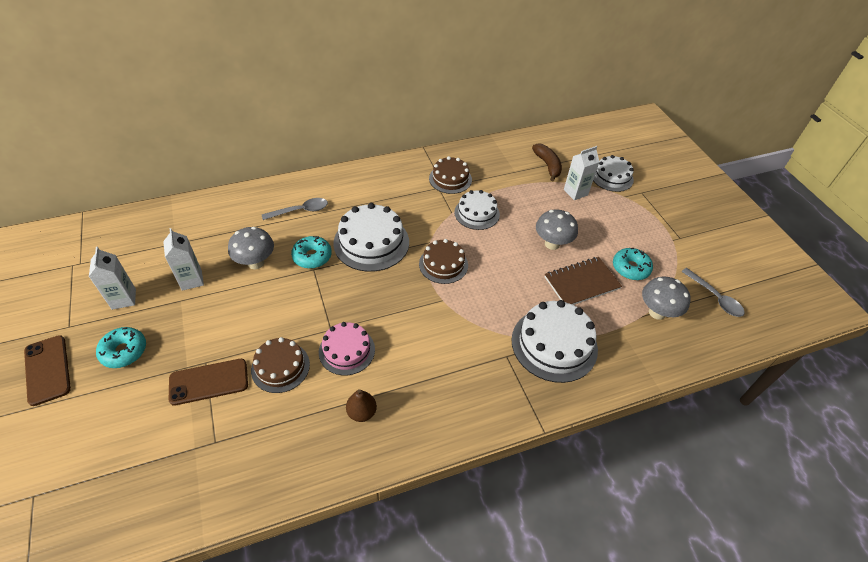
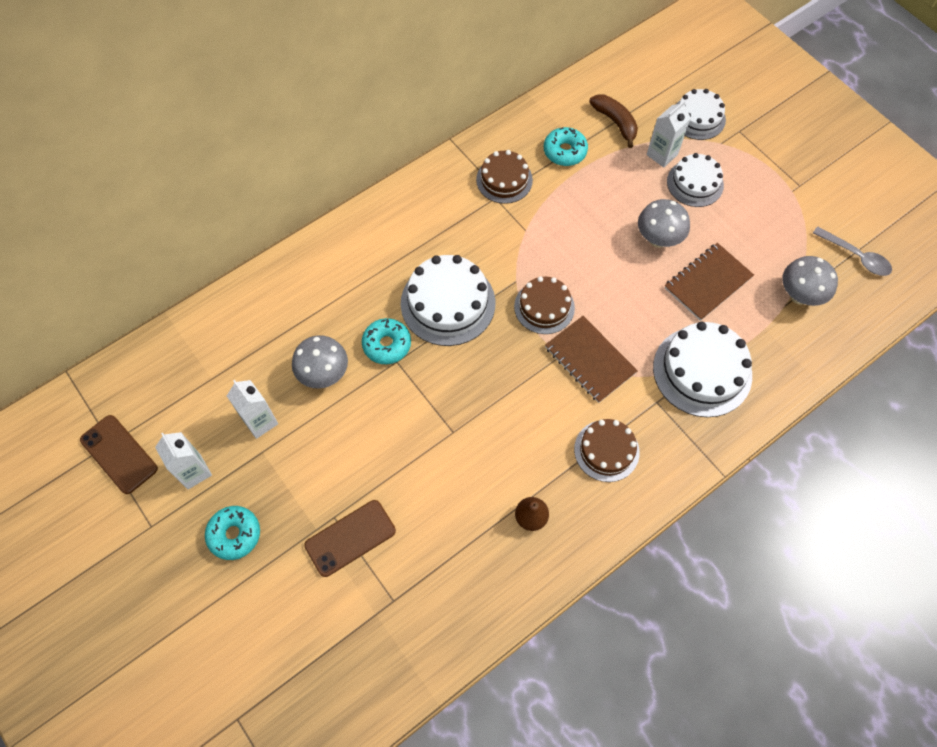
camera: 15 degrees left, 15 degrees up
(47, 370) = (161, 584): brown phone -> brown phone (119, 454)
(280, 367) = (419, 495): brown cake -> brown cake (606, 450)
(300, 211) = (341, 284): grey spoon -> none
(347, 350) = (482, 452): pink cake -> none
(463, 310) = (589, 360): none -> brown notebook
(477, 213) = (555, 222): white cake -> white cake (695, 183)
(630, 268) = (755, 245): turquoise donut -> turquoise donut (564, 151)

